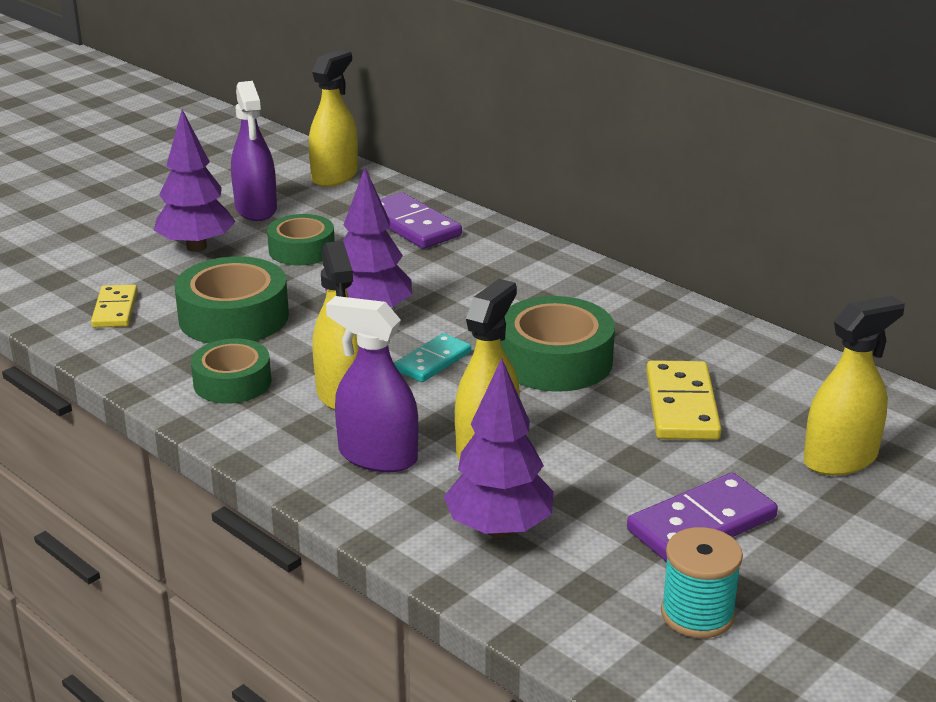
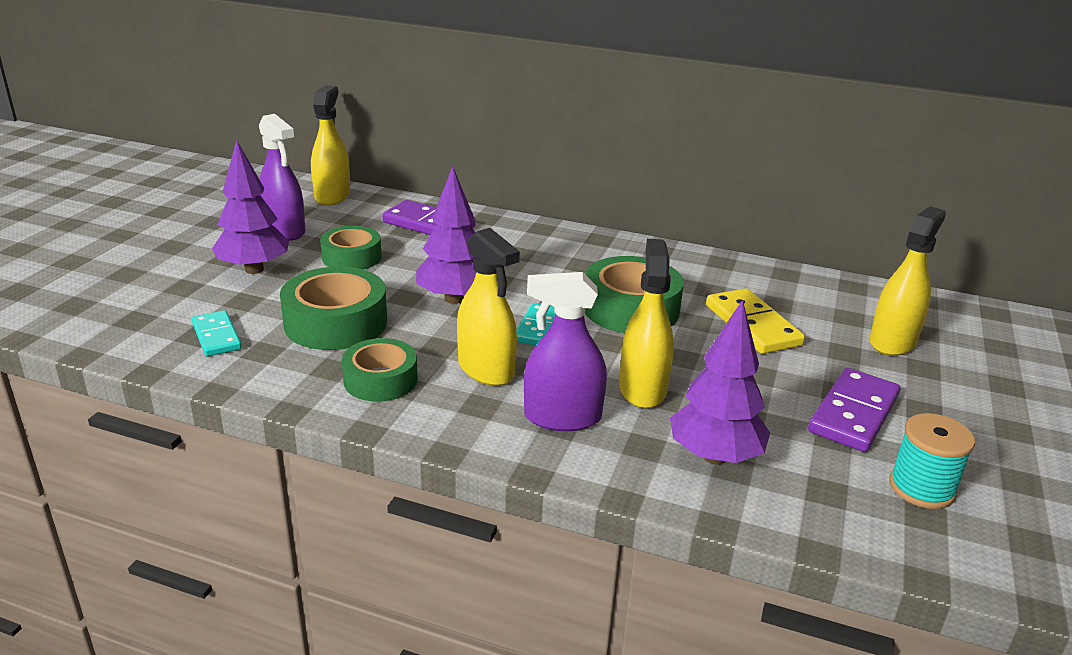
camera: 25 degrees left, 0 degrees up
(115, 309) = (216, 336): yellow domino -> turquoise domino

